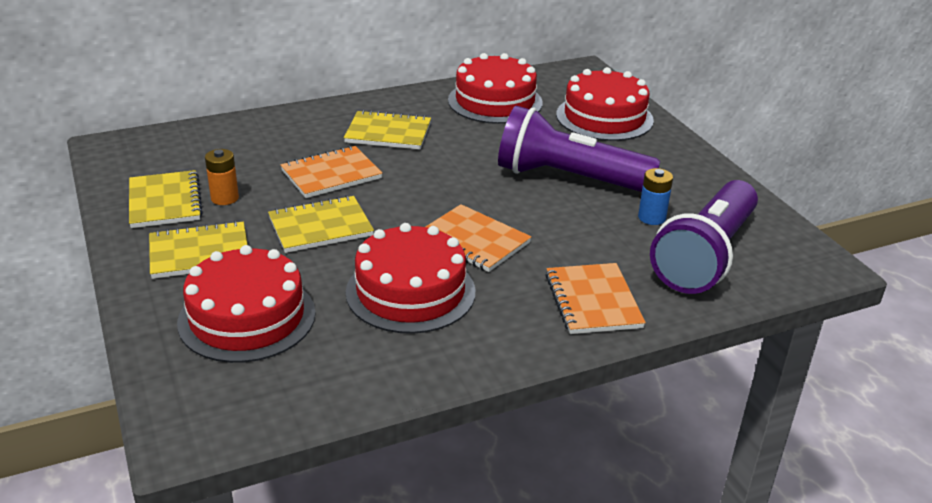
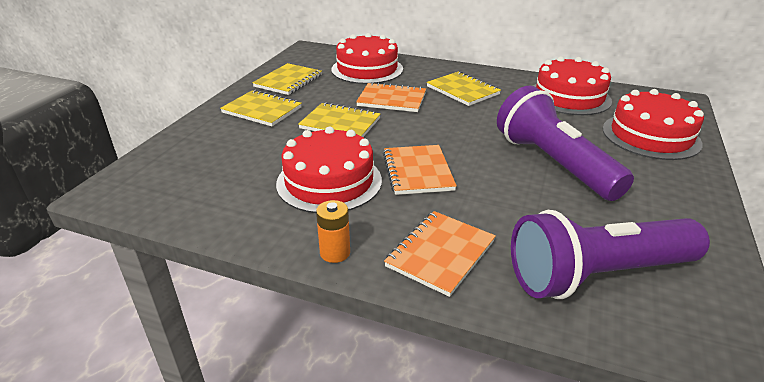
camera: 45 degrees right, 0 degrees up
(225, 198) = (317, 90): orange battery -> orange battery (335, 253)
(247, 317) = (227, 151): red cake -> red cake (367, 69)
(651, 218) = (587, 221): blue battery -> none

